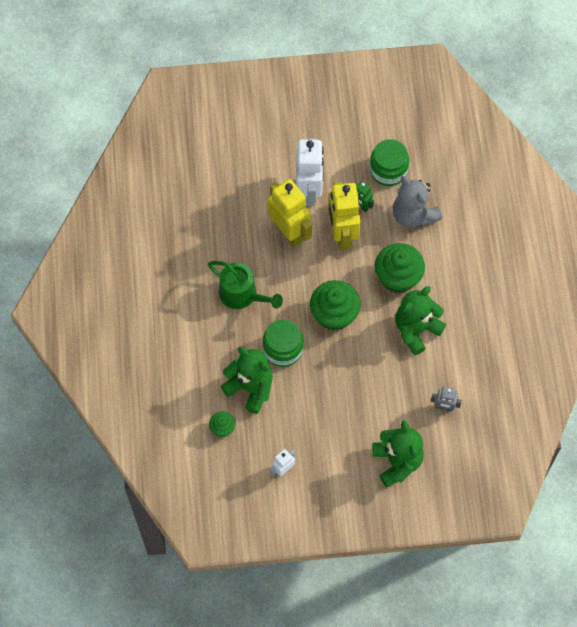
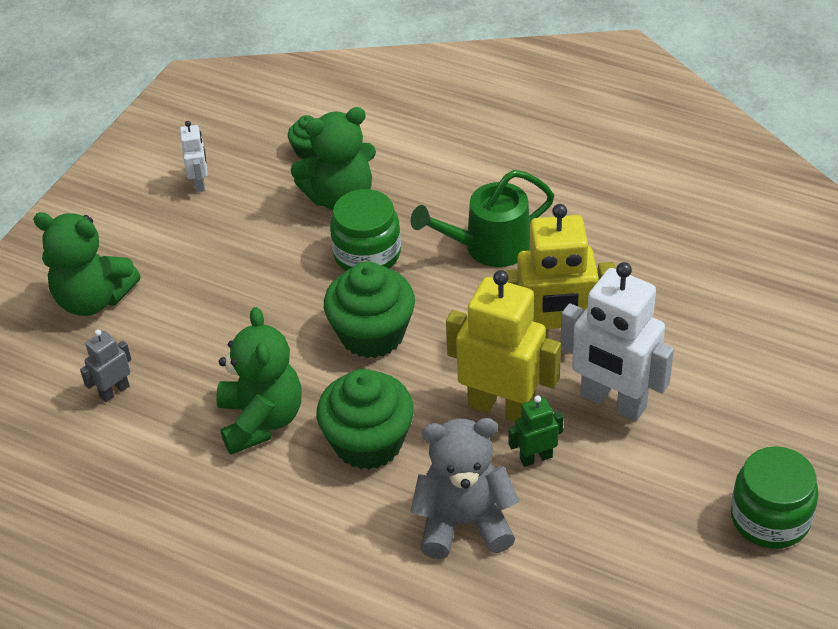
camera: 125 degrees right, 20 degrees down
(388, 170) = (579, 532): green jar -> green jar (770, 518)

